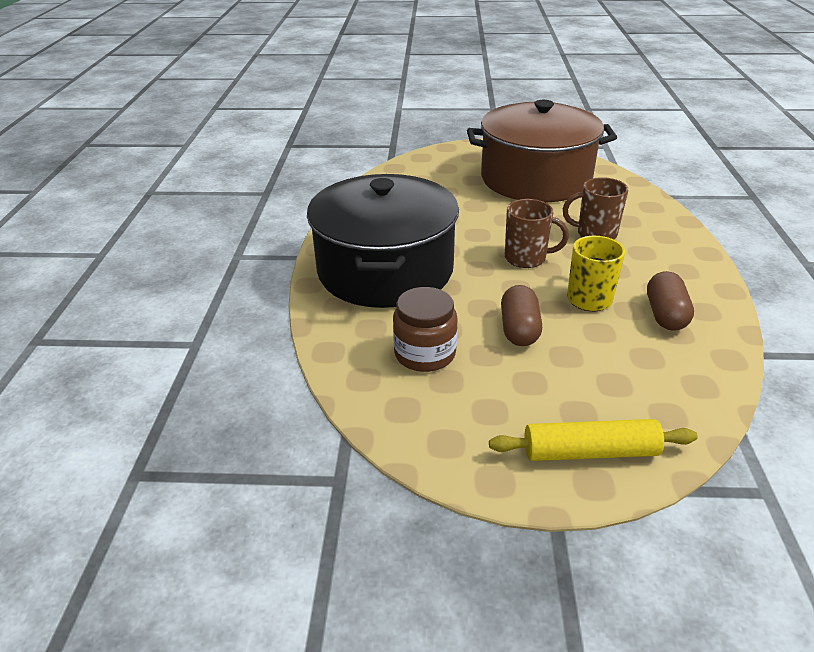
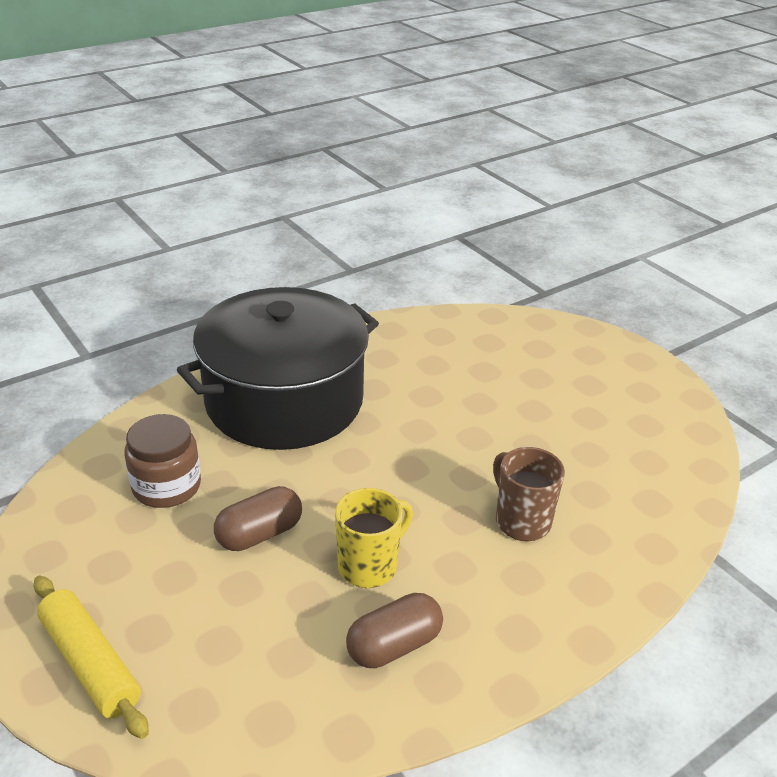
camera: 50 degrees right, 0 degrees up
(526, 258) = (405, 485): brown mug -> none
(535, 179) = (600, 422): brown pot -> none

